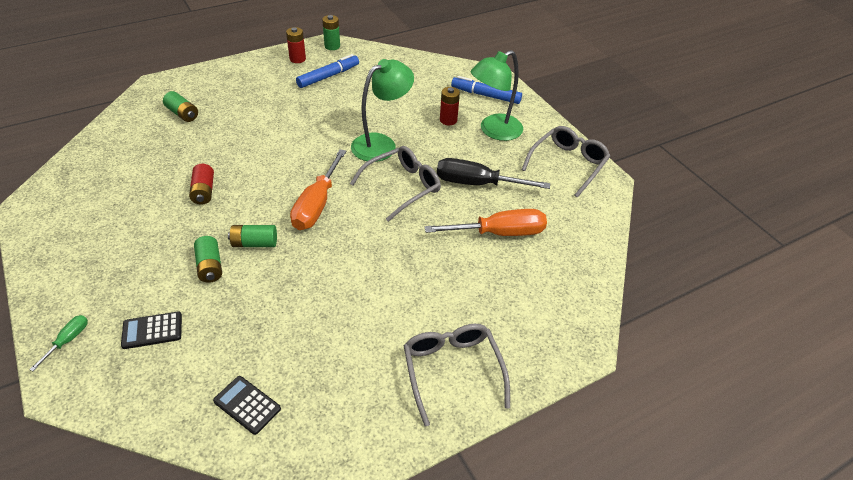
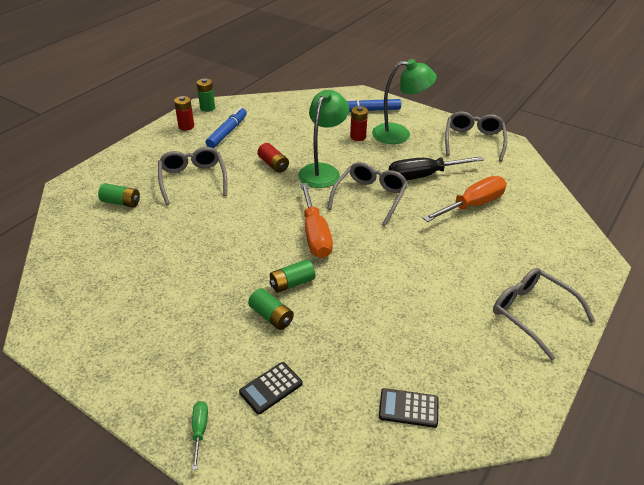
camera: 25 degrees left, 5 degrees down
(204, 191) = (205, 259): red battery -> red battery (273, 164)
(258, 113) = (193, 180): none -> grey glasses
(494, 131) = (399, 134): green lamp -> green lamp turned 120 degrees counterclockwise

